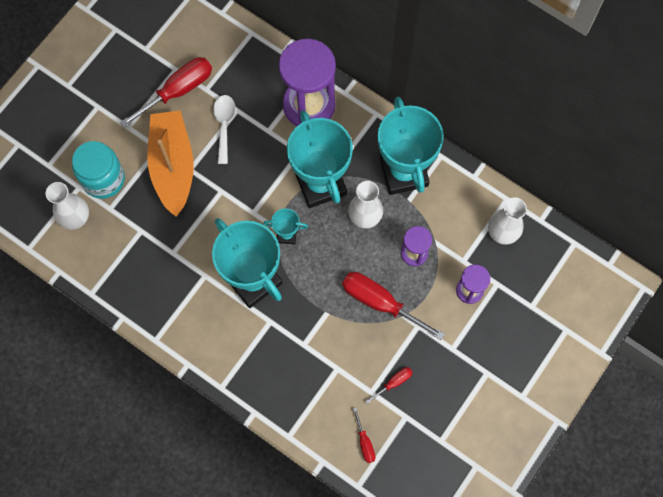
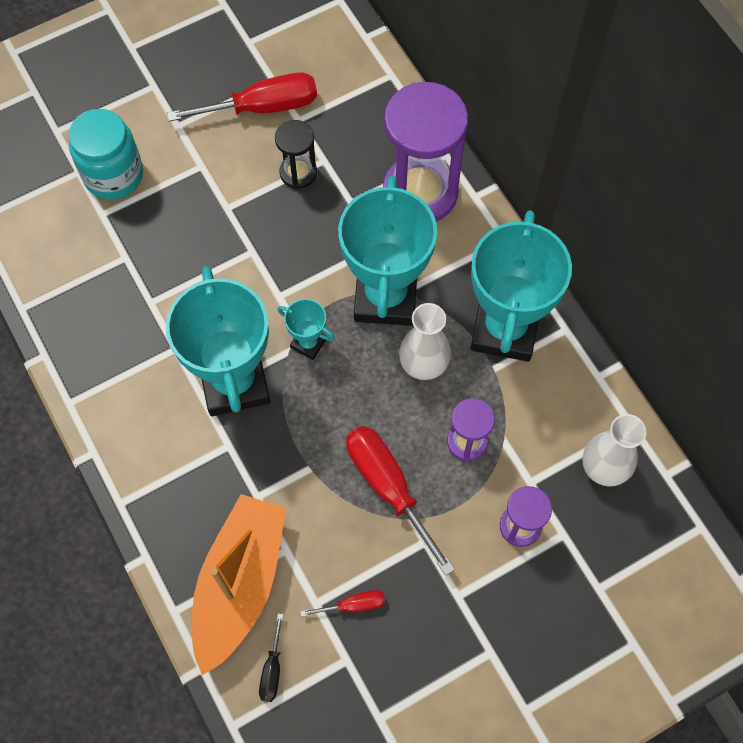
camera: 25 degrees right, 5 degrees down
(75, 218) = (54, 207): white vase -> none
(173, 166) = (207, 195): orange boat -> orange boat (239, 584)
(224, 125) = (298, 173): white spoon -> black hourglass
(364, 442) = (272, 669): red screwdriver -> black screwdriver

